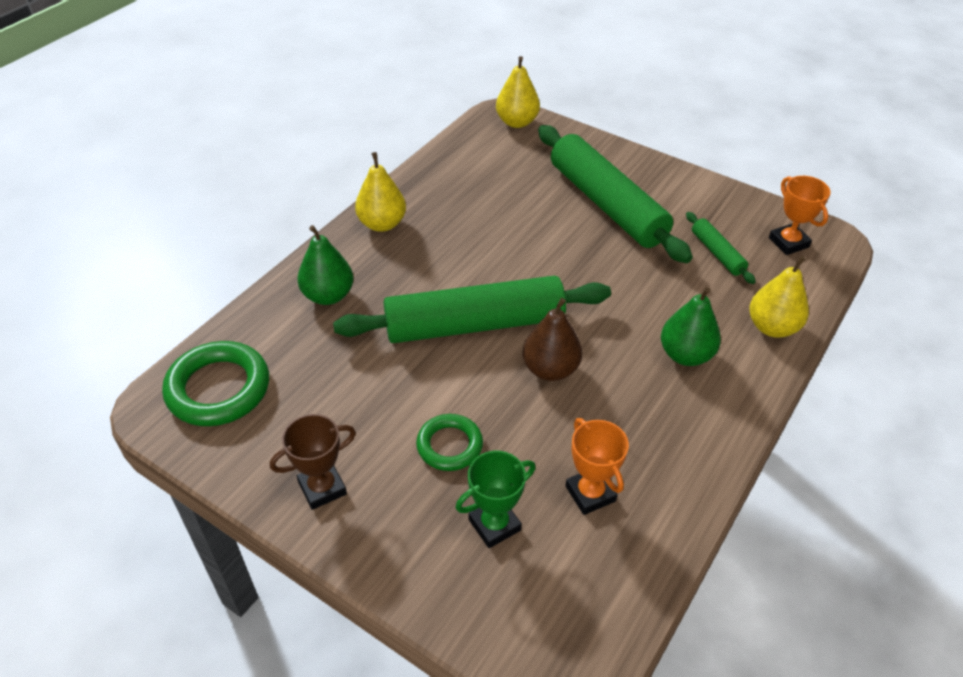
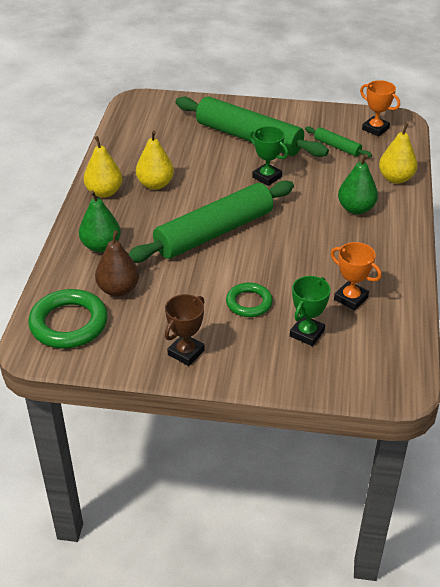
camera: 25 degrees left, 5 degrees down
(517, 122) = (151, 103): yellow pear -> yellow pear (155, 184)
(550, 369) = (280, 242): brown pear -> brown pear (118, 289)
(594, 267) = (267, 177): none -> green trophy

